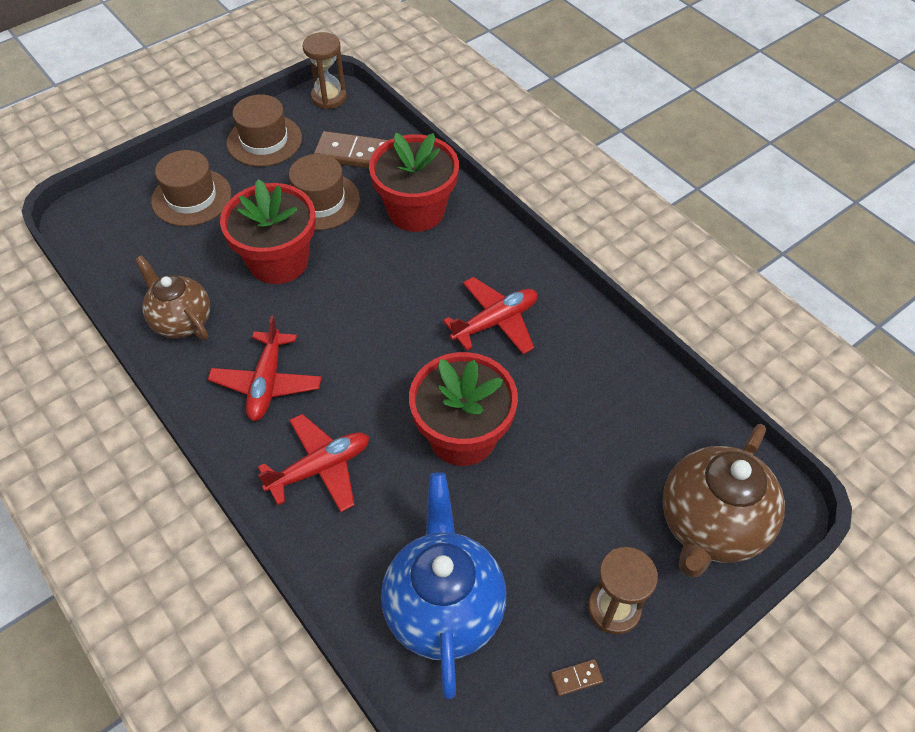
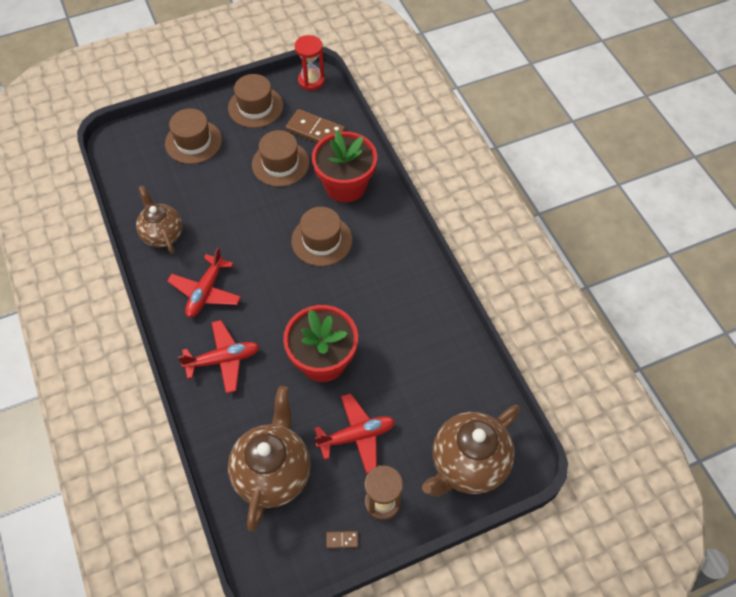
camera: 15 degrees right, 5 degrees up
(278, 261) = (238, 204): red flower pot -> none
(329, 97) = (311, 81): brown hourglass -> red hourglass
(408, 283) = (321, 240): none -> brown hat
(444, 608) = (273, 473): blue teapot -> brown teapot
(495, 322) = (372, 283): red plane -> red plane (356, 436)

